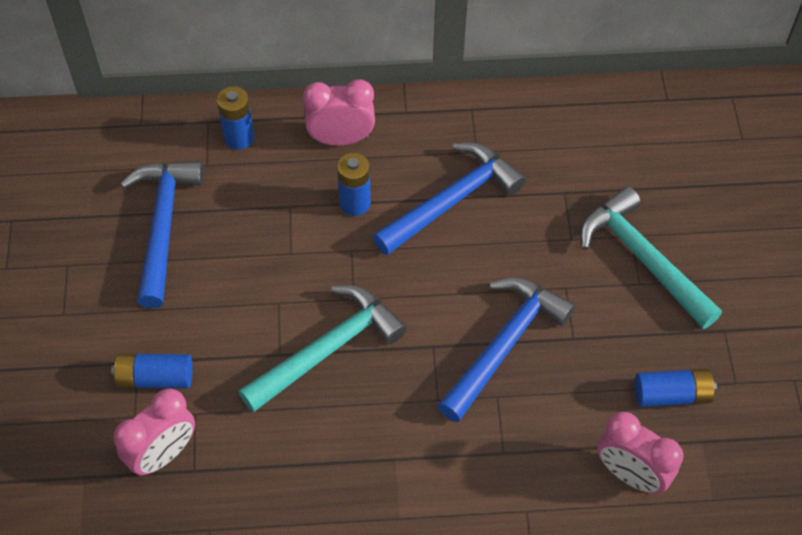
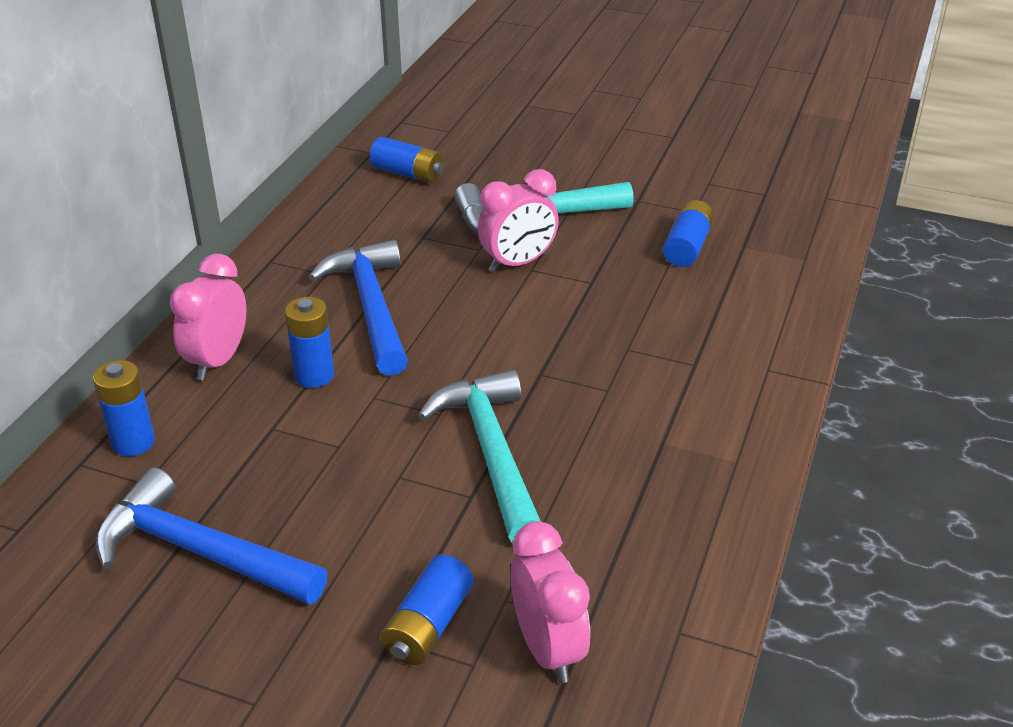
camera: 65 degrees left, 20 degrees down
(504, 344) = (570, 325): blue hammer -> none
(630, 474) = (758, 295): pink clock -> pink clock (518, 263)
(651, 140) = (408, 173): none -> blue battery

